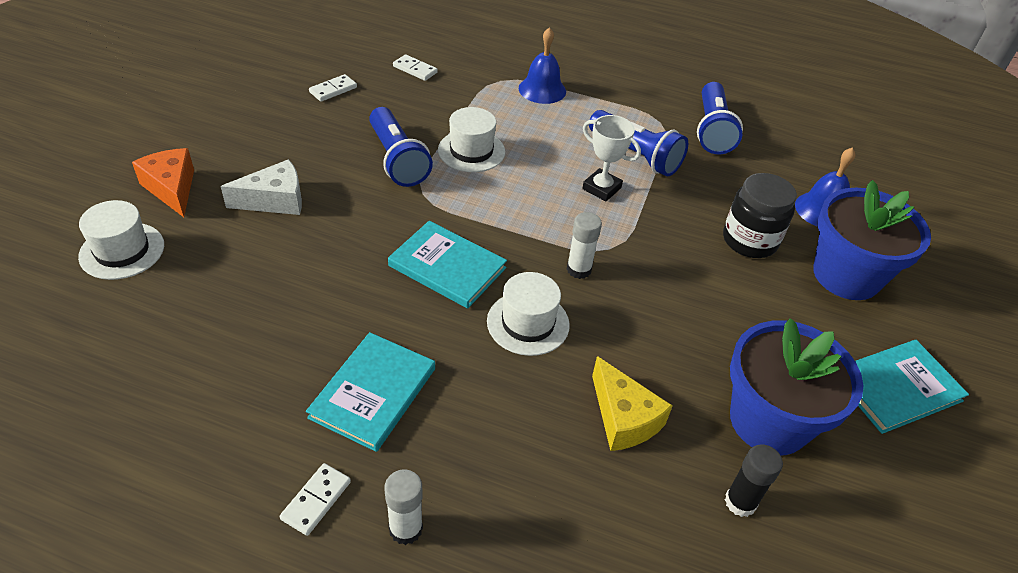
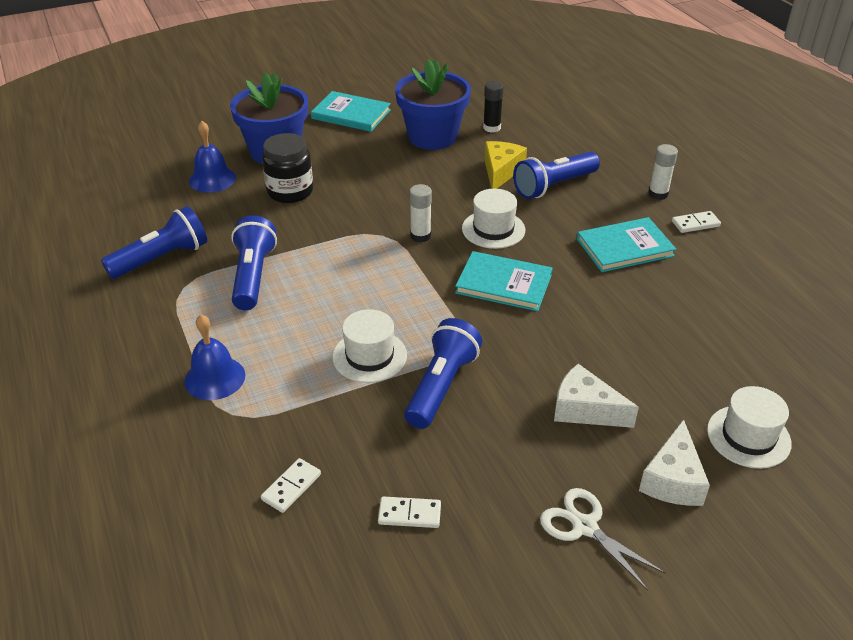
camera: 130 degrees left, 5 degrees down
(172, 188) = (672, 479): orange cheese -> white cheese
(217, 133) = (585, 527): none -> white scissors
(415, 69) = (291, 487): white domino -> white domino turned 45 degrees clockwise
(447, 267) = (504, 284): turquoise book -> turquoise book turned 60 degrees counterclockwise
(541, 439) = (554, 186): none -> blue flashlight
(601, 188) = (321, 269): white trophy -> none

